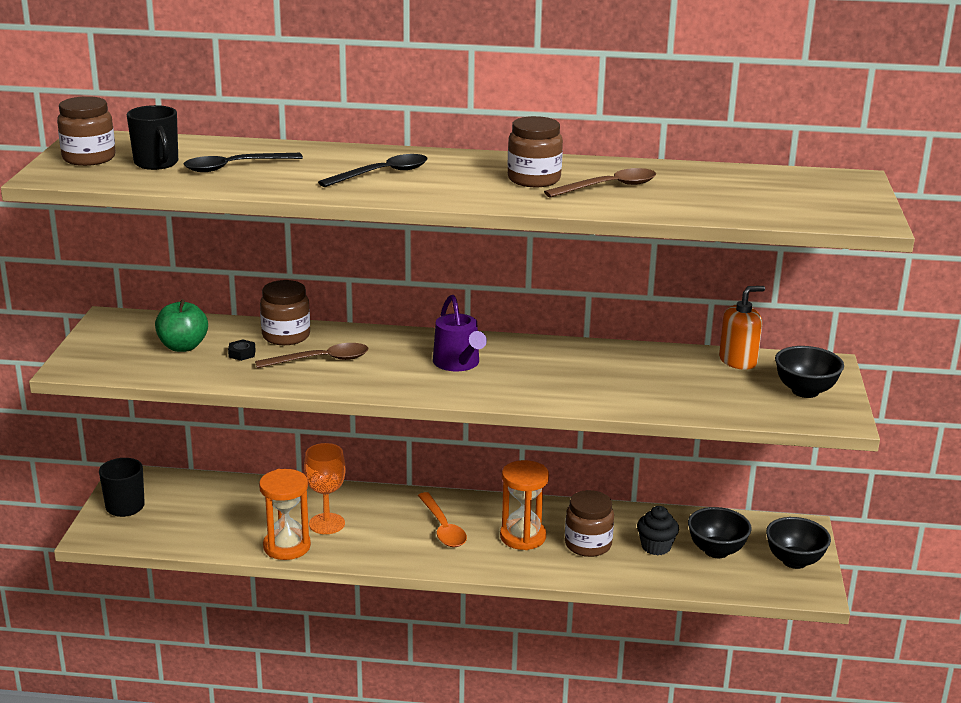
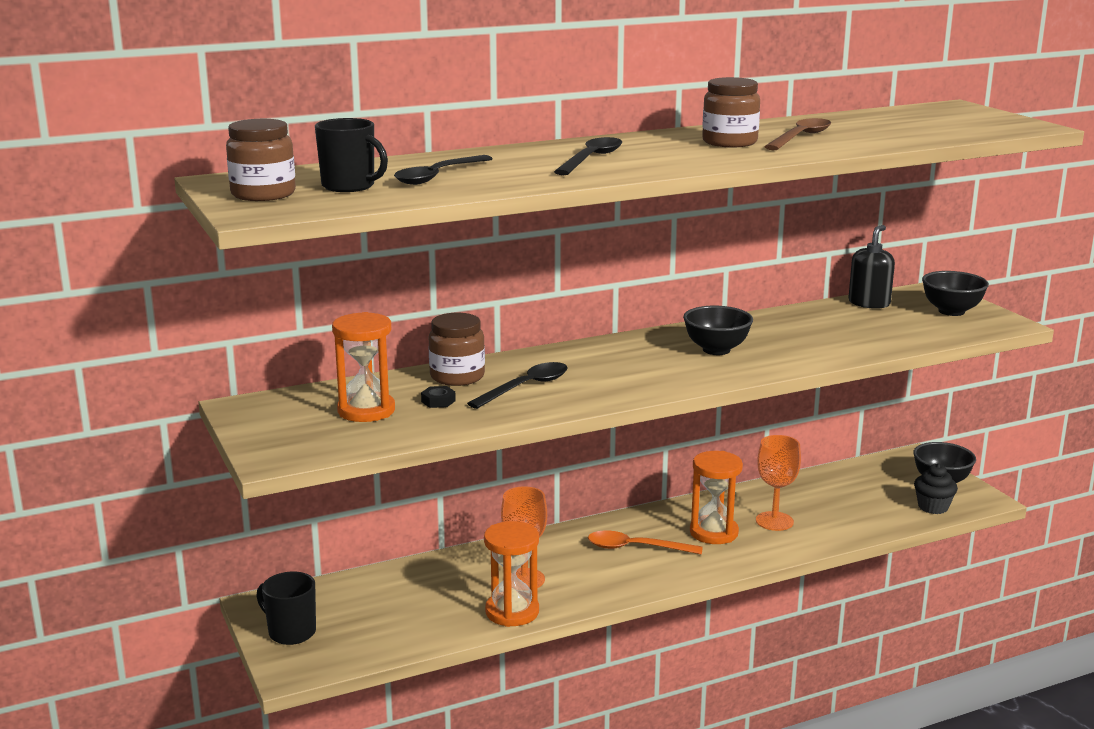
camera: 30 degrees left, 5 degrees down
(183, 347) = (366, 411): green apple -> orange hourglass
(321, 360) = (526, 387): brown spoon -> black spoon
(443, 528) = (635, 548): orange spoon -> orange spoon turned 150 degrees clockwise
(458, 363) = (655, 359): purple watering can -> none
(588, 545) = (774, 521): brown jar -> orange goblet
(656, 547) = (828, 505): black cupcake -> black cupcake (933, 507)
(716, 551) = (877, 493): black bowl -> black bowl (716, 350)
(738, 361) = (869, 303): orange soap dispenser -> black soap dispenser

